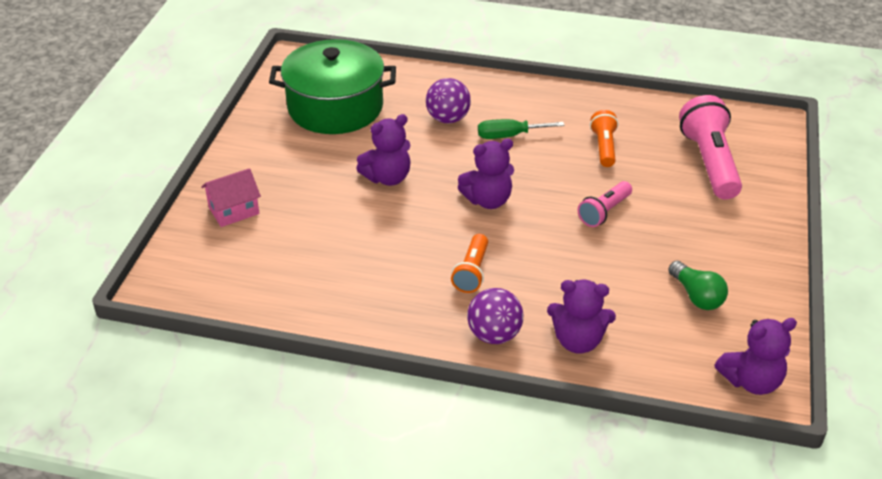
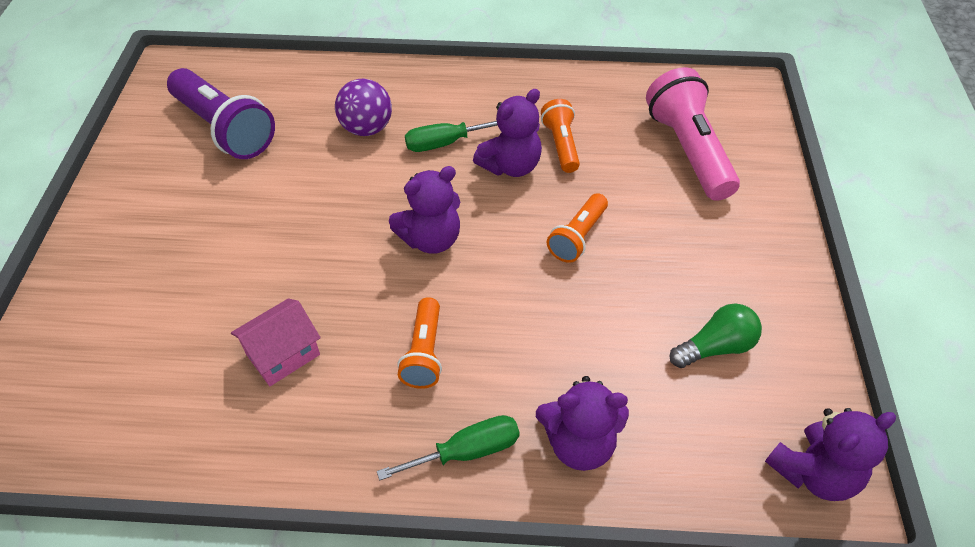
camera: 10 degrees left, 10 degrees up
(234, 210) = (96, 300): pink house -> pink house (283, 354)
(335, 107) = (224, 129): green pot -> purple flashlight
(387, 177) = (299, 222): purple teddy bear -> purple teddy bear (511, 166)
(494, 335) = (467, 451): purple ball -> green screwdriver
(604, 212) = (577, 237): pink flashlight -> orange flashlight
(696, 296) = (715, 347): green light bulb -> green light bulb turned 75 degrees counterclockwise

